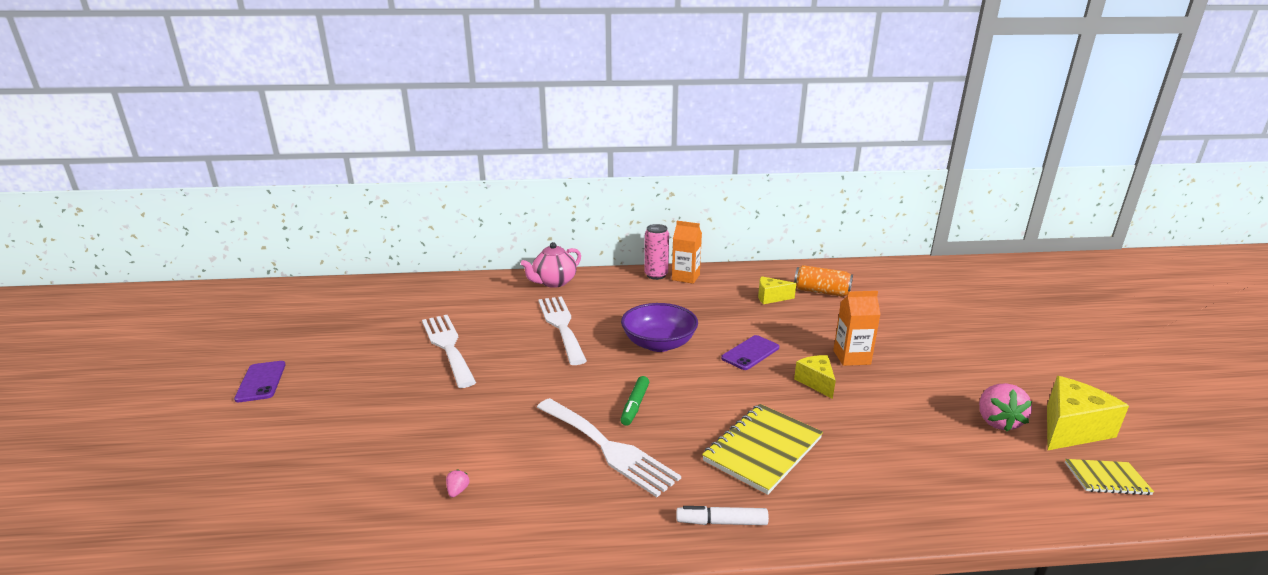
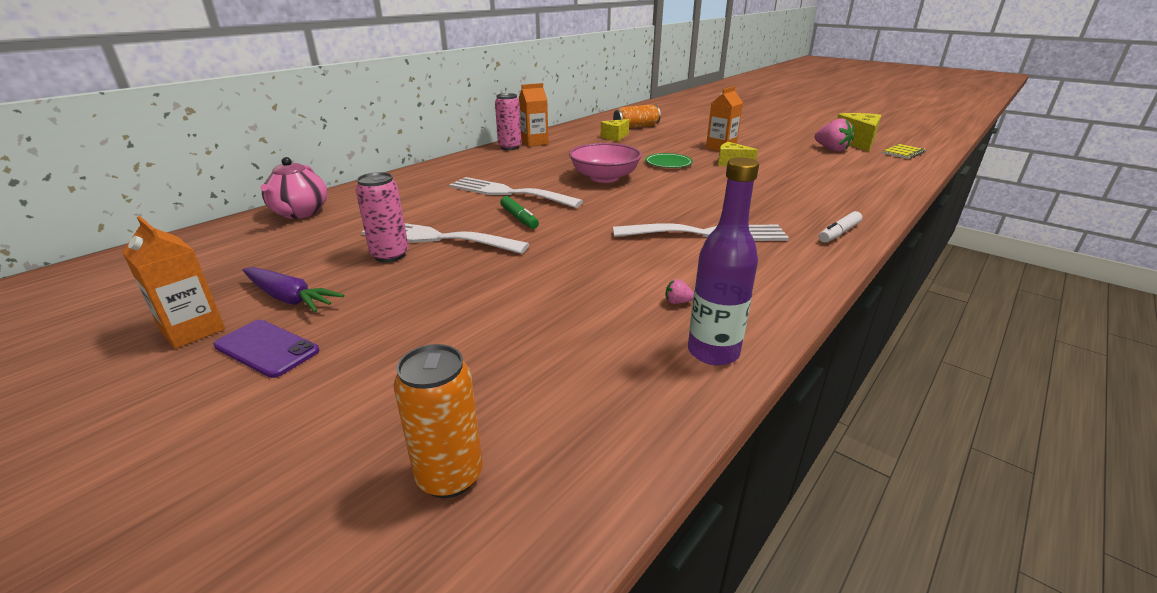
camera: 45 degrees left, 5 degrees up
(181, 507) = (450, 476): none -> orange can
(262, 352) = (193, 330): none -> orange carton
(318, 353) = (289, 298): none -> purple carrot
(393, 543) = (713, 352): none -> purple bottle
(404, 347) = (390, 255): none -> pink can
(458, 491) = (677, 302): pink strawberry -> pink strawberry turned 45 degrees counterclockwise
(554, 282) = (433, 173): pink teapot -> pink teapot (300, 213)
(635, 405) = (669, 210): green marker -> green marker (519, 218)
(659, 344) = (604, 178): purple bowl -> pink bowl
(750, 353) = (668, 163): purple phone -> green plate
(763, 450) = (779, 198): yellow notebook -> none

